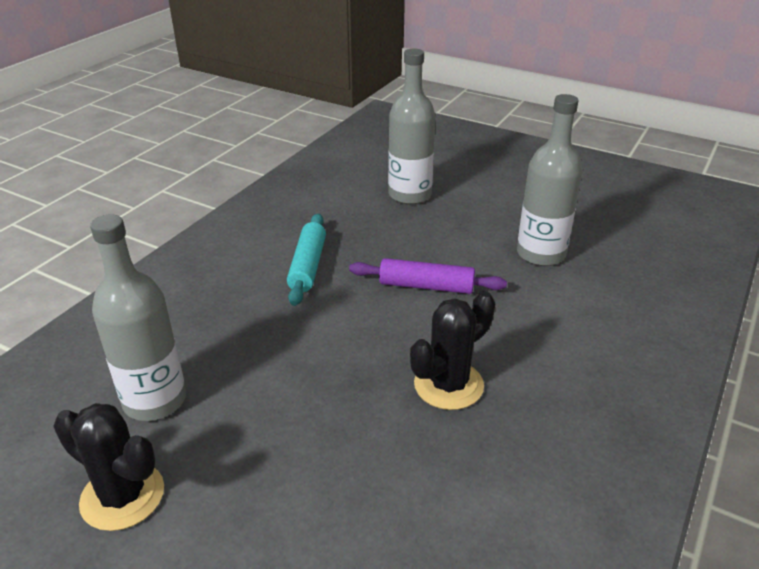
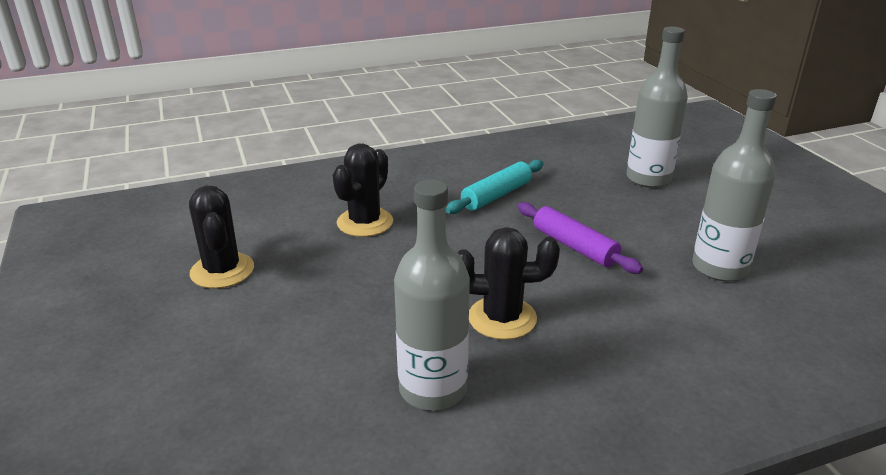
camera: 40 degrees right, 5 degrees down
(155, 400) = (299, 230): grey bottle -> grey bottle (433, 389)
(216, 355) = (365, 222): none -> black cactus

